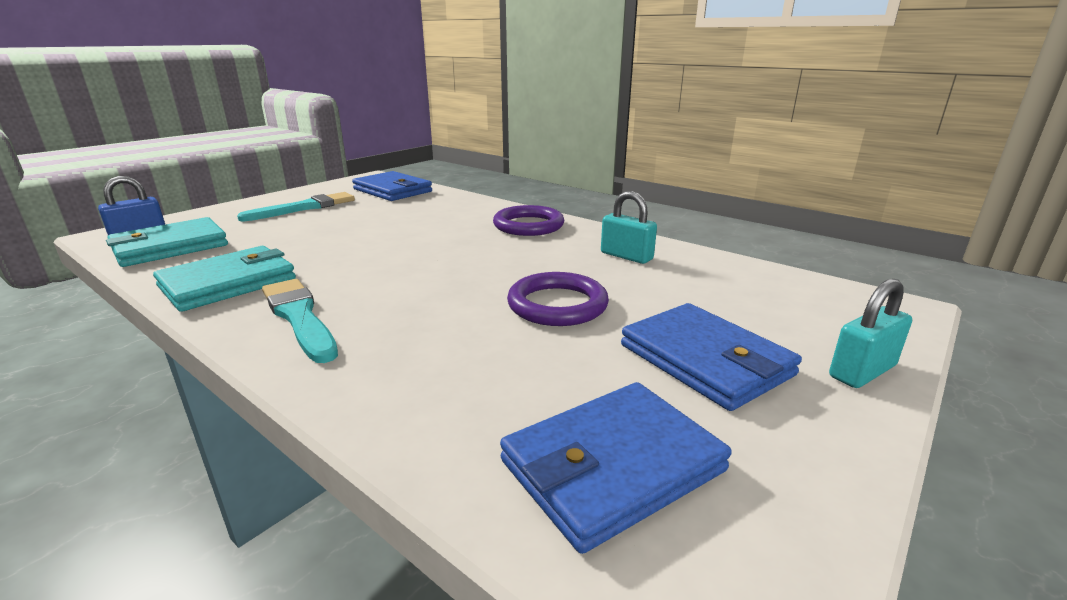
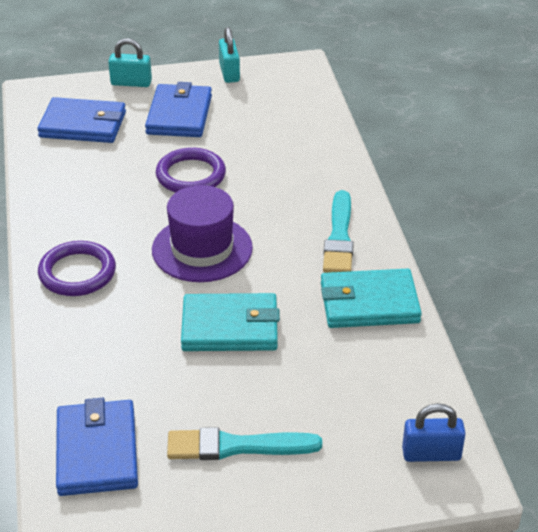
camera: 140 degrees left, 15 degrees up
(170, 247) = (403, 402): turquoise wallet -> turquoise wallet (230, 327)
(450, 263) = (202, 249): none -> purple hat
(612, 466) = (277, 102): blue wallet -> blue wallet (83, 125)
(626, 256) = (80, 194): turquoise padlock -> turquoise padlock (229, 73)

